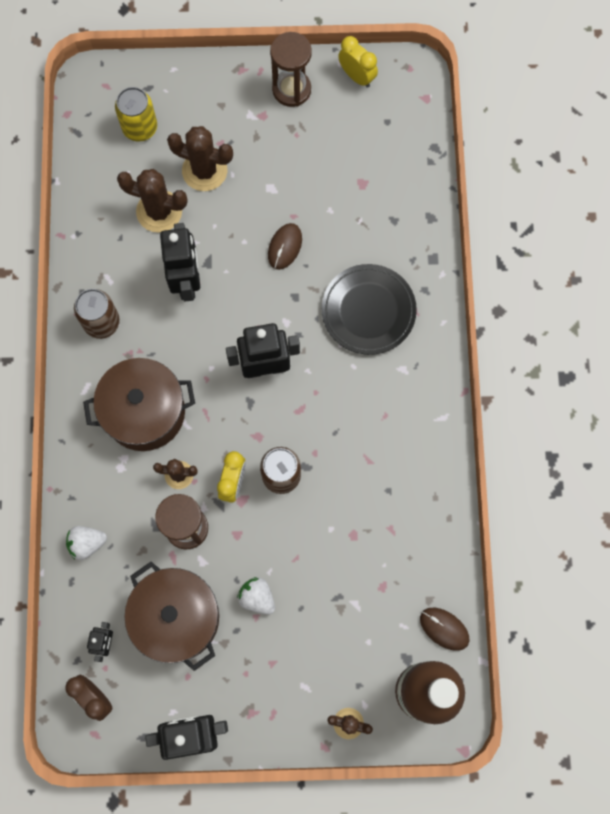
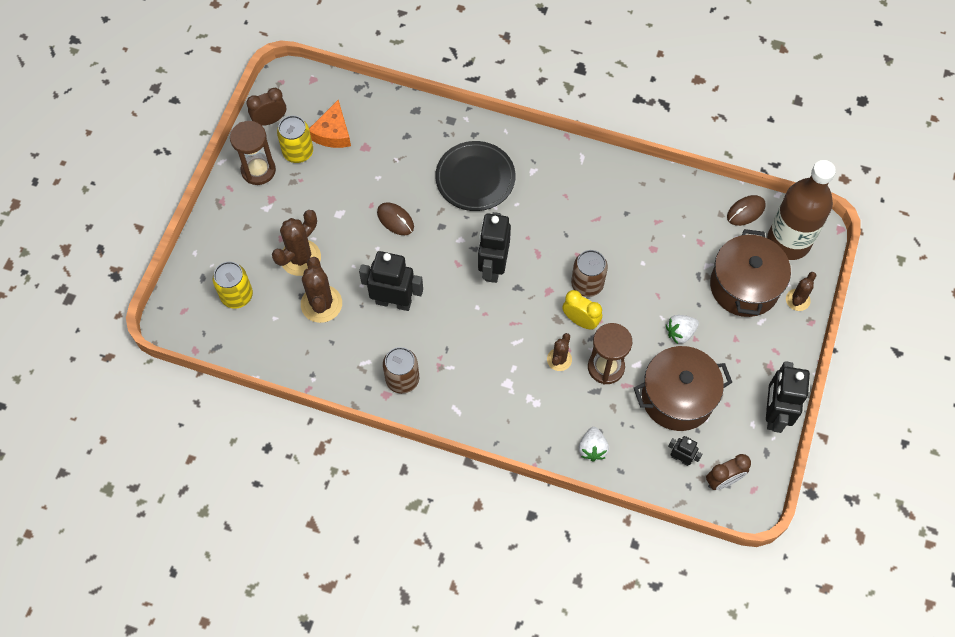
camera: 70 degrees left, 10 degrees down
(144, 412) = (495, 369): brown pot -> brown pot (744, 286)
(159, 211) = (321, 304): brown cactus -> brown cactus turned 45 degrees counterclockwise
(329, 119) = (298, 152): none -> yellow can
(357, 76) = (270, 120): yellow clock -> brown clock
(366, 144) = (332, 133): none -> orange cheese

